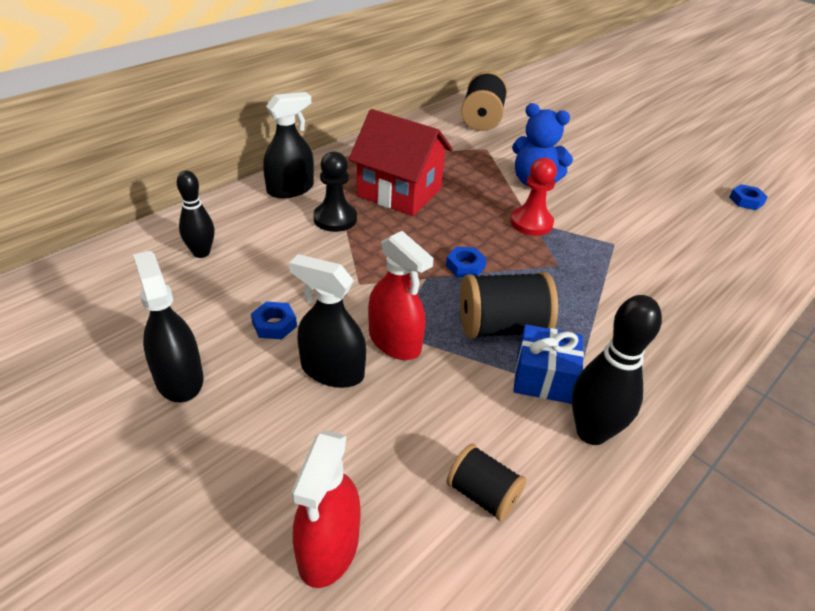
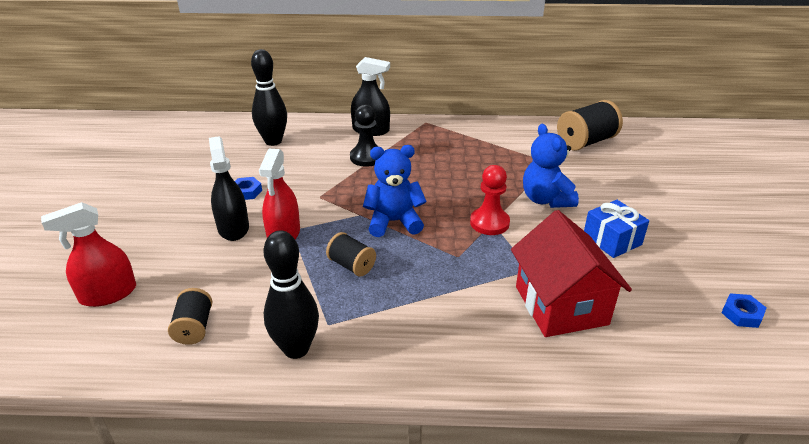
camera: 50 degrees right, 5 degrees down
(179, 379) = (174, 191): black spray bottle -> none
(201, 253) = (273, 141): black bowling pin -> black bowling pin, size x1.50
(399, 192) = (432, 161): red house -> red house (561, 305)
(465, 266) = (394, 222): blue nut -> blue teddy bear
(502, 327) = (351, 265): black spool -> black spool, size x0.60
(544, 377) = (324, 305): blue gift -> blue gift (612, 240)

